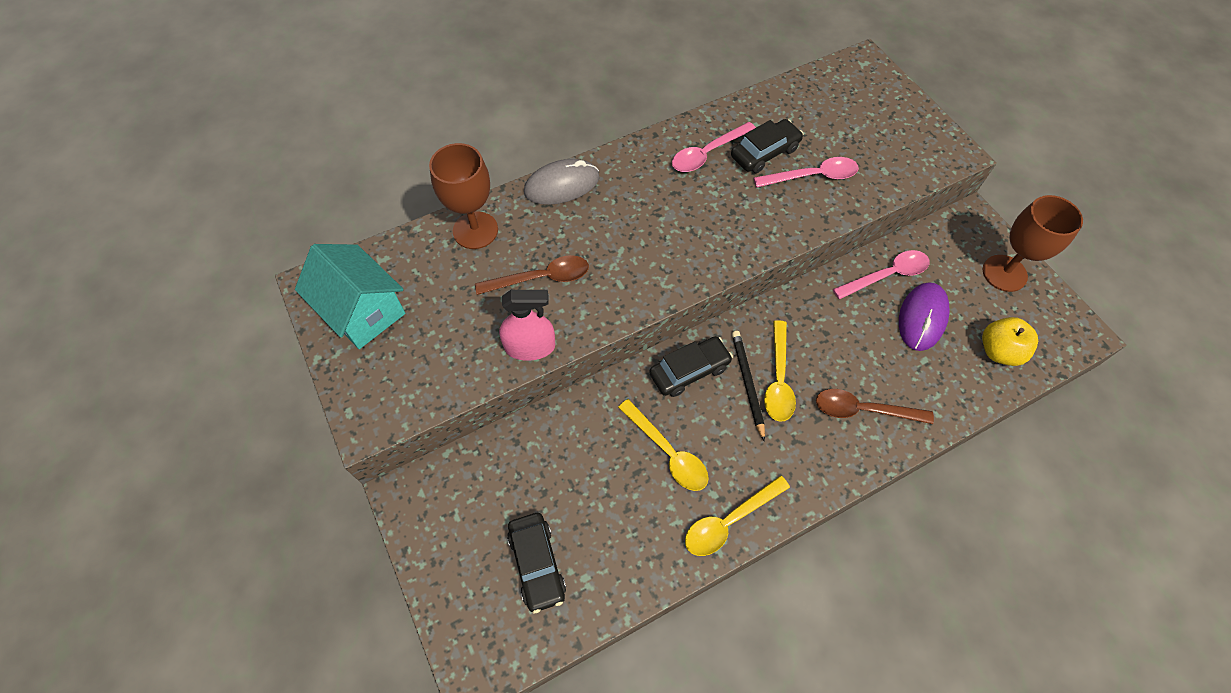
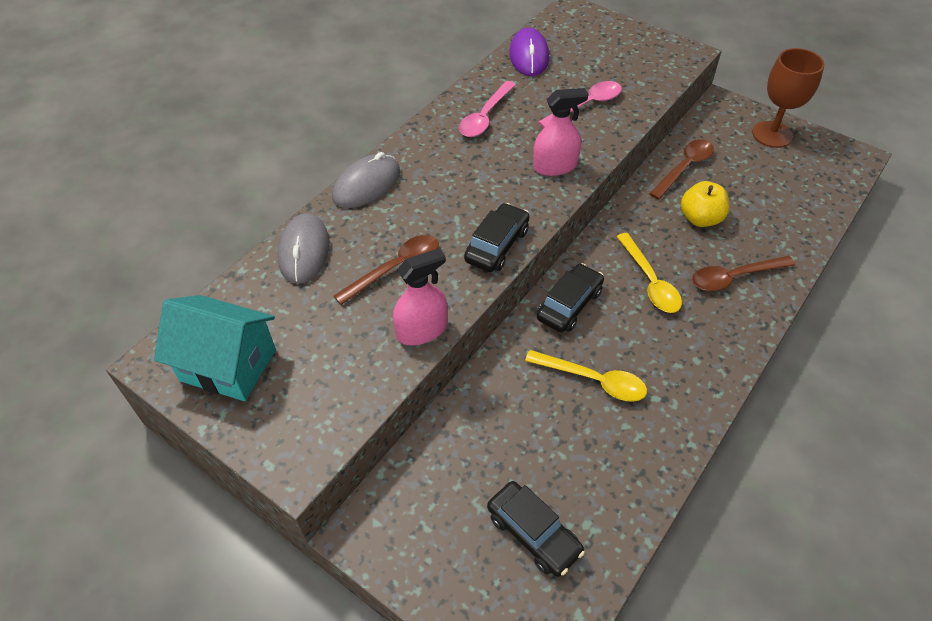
camera: 25 degrees left, 10 degrees down
(475, 230) = (304, 251): brown goblet -> grey mouse
(729, 521) = (683, 414): yellow spoon -> none
(742, 231) = (555, 166): none -> pink spray bottle
(747, 384) = (626, 295): black pencil -> none
(764, 153) = (534, 100): black car -> black car (497, 245)
(886, 275) = (684, 168): pink spoon -> brown spoon
(922, 318) = (733, 189): purple mouse -> purple mouse (529, 56)
(999, 351) = (806, 192): yellow apple -> yellow apple (700, 218)

